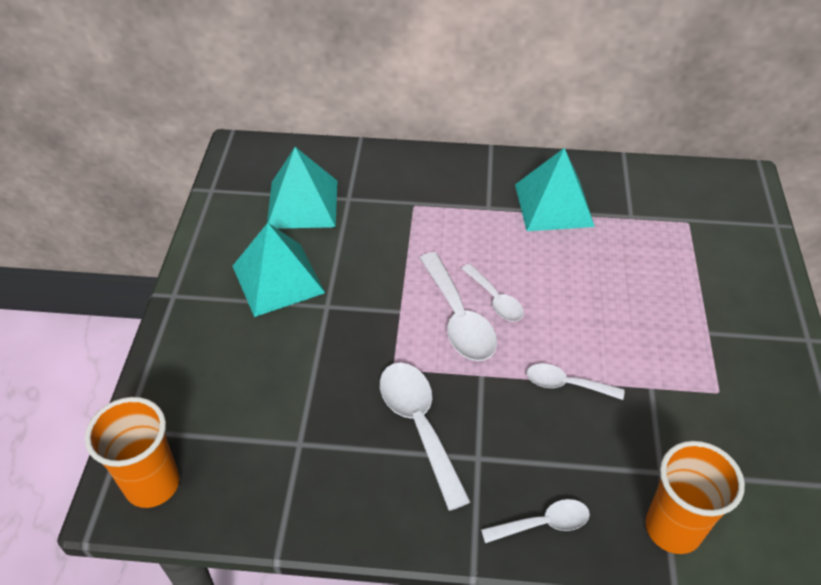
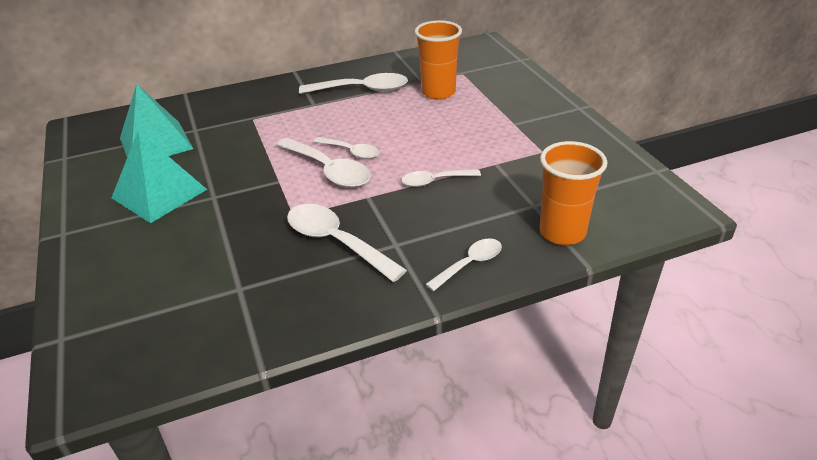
camera: 25 degrees left, 10 degrees down
(152, 484) = (110, 366): orange cup -> orange cup (438, 92)
(554, 205) = (362, 90): turquoise pyramid -> white spoon

